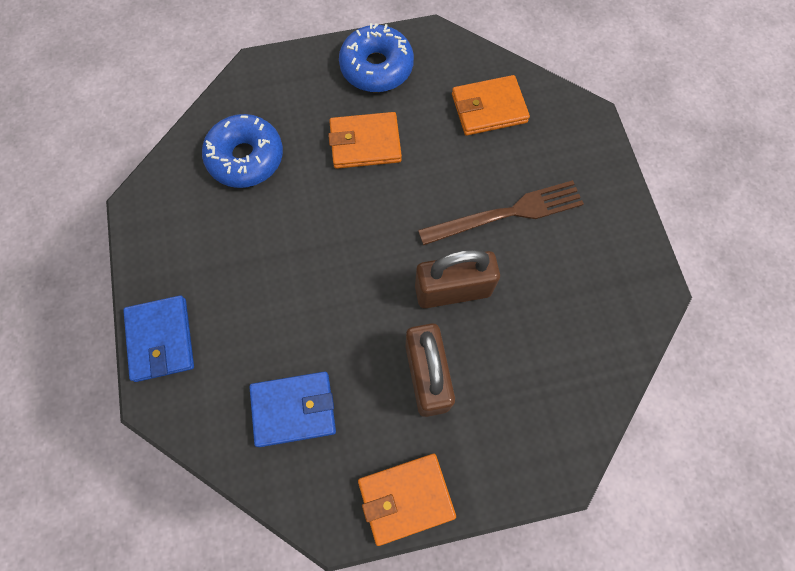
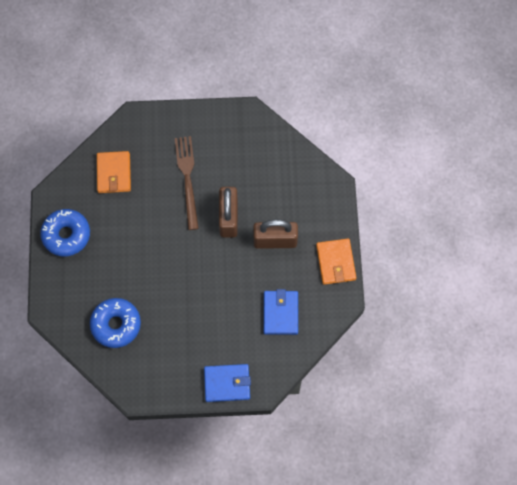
camera: 80 degrees left, 0 degrees up
(365, 143) = (122, 251): orange wallet -> none

